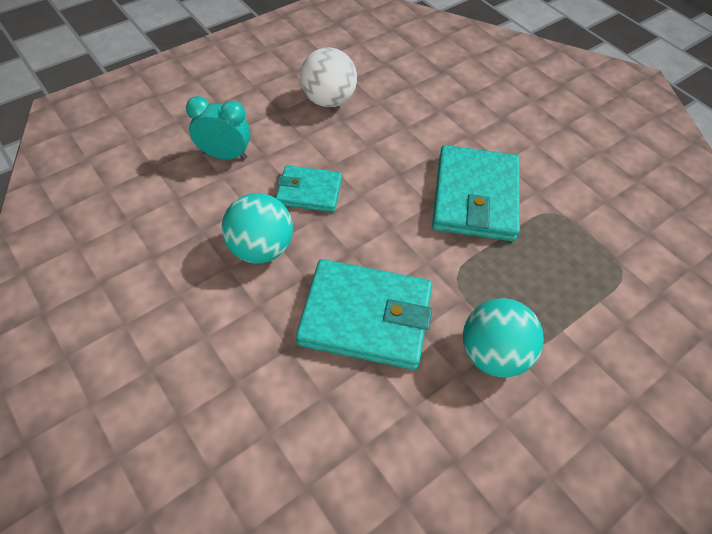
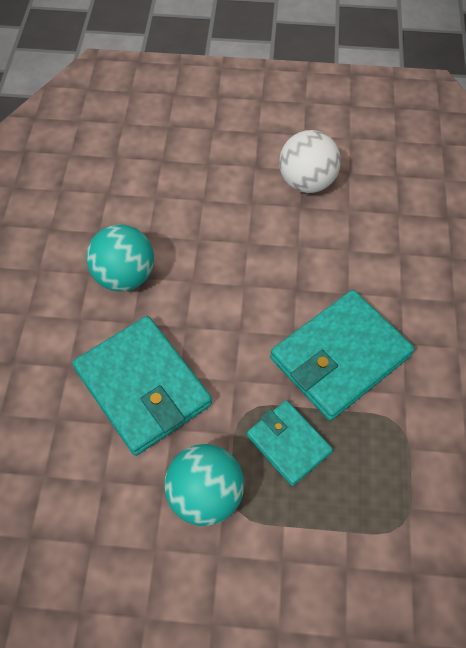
camera: 45 degrees right, 5 degrees up
(225, 155) = (174, 180): turquoise clock -> none
(309, 191) = (206, 254): turquoise wallet -> turquoise wallet (288, 444)

